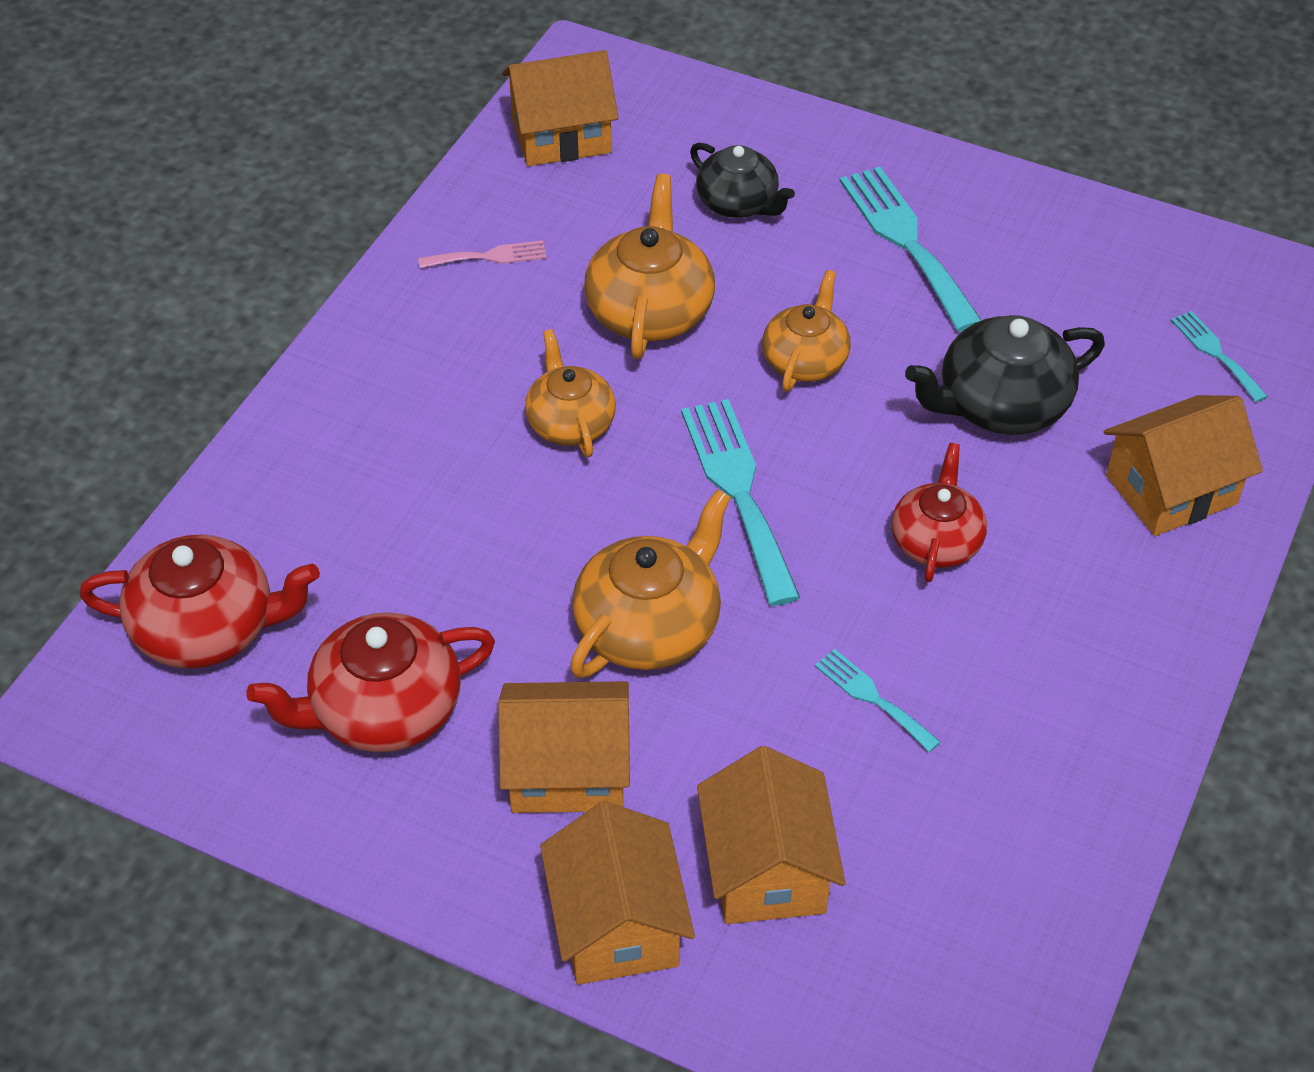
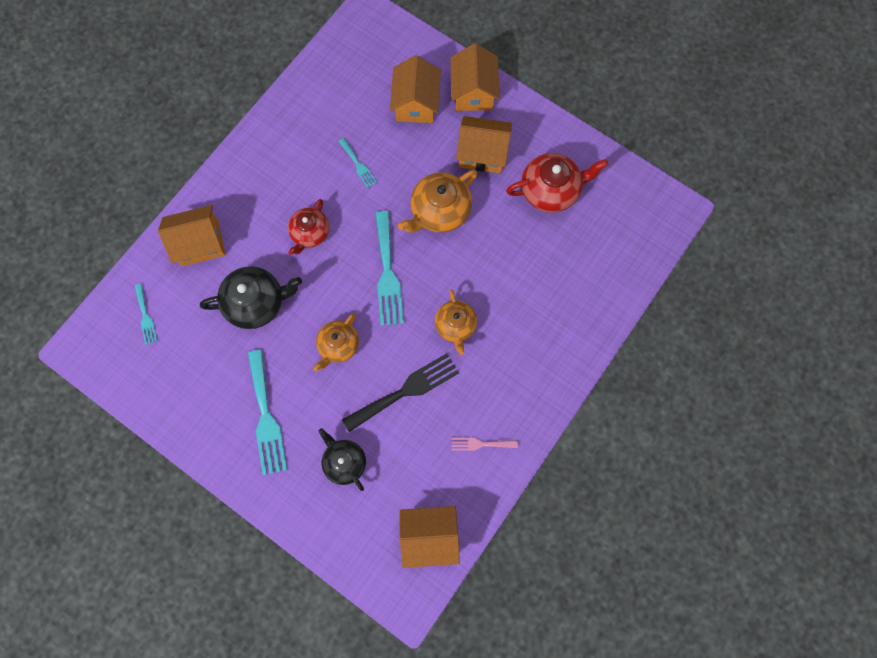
camera: 170 degrees left, 25 degrees up
(207, 629) = (621, 240): red teapot -> none
(650, 311) = (406, 391): orange teapot -> black fork

